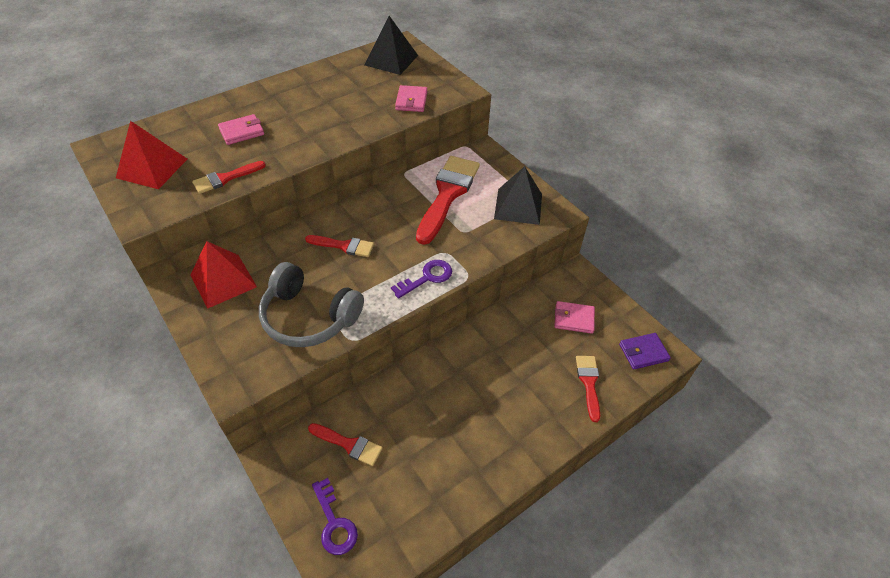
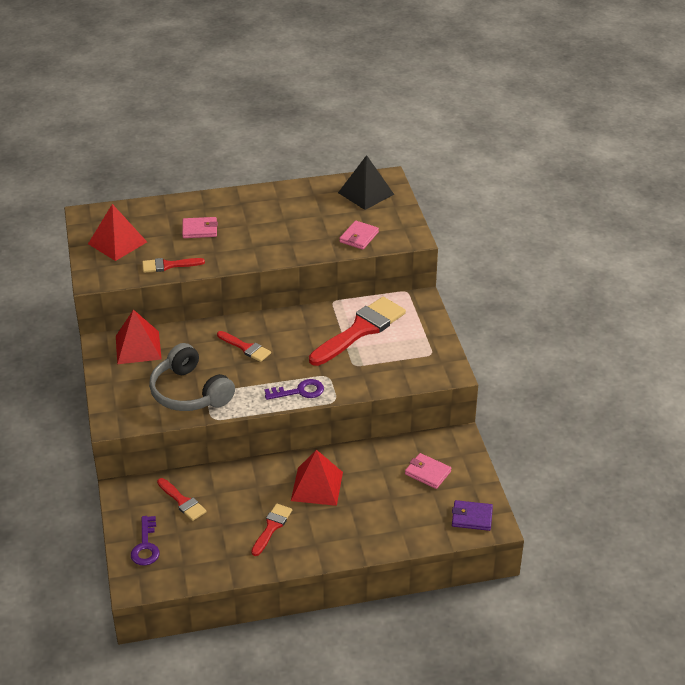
camera: 25 degrees right, 10 degrees down
(480, 372) = (317, 486): none -> red pyramid
(518, 206) = (418, 357): black pyramid -> none
(589, 383) = (405, 523): red brush -> red brush (272, 527)

